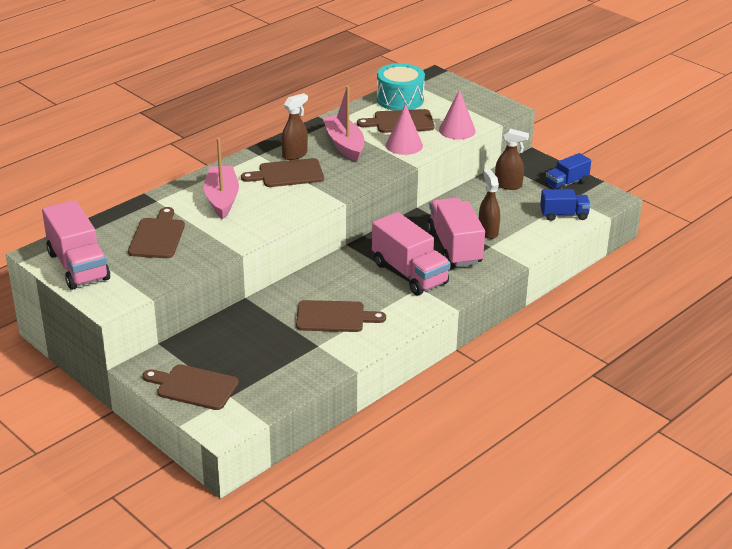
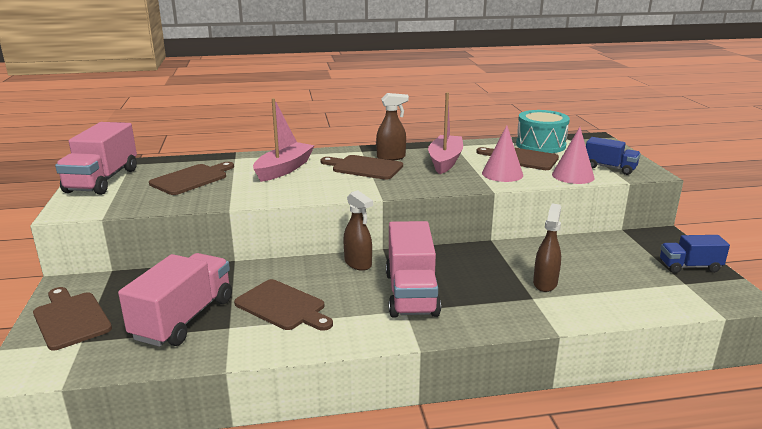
camera: 35 degrees right, 10 degrees down
(454, 247) = (489, 286): pink truck -> pink truck (184, 319)
(508, 185) = (613, 249): brown spray bottle -> brown spray bottle (358, 264)
(564, 215) = (659, 296): blue truck -> blue truck (609, 168)

